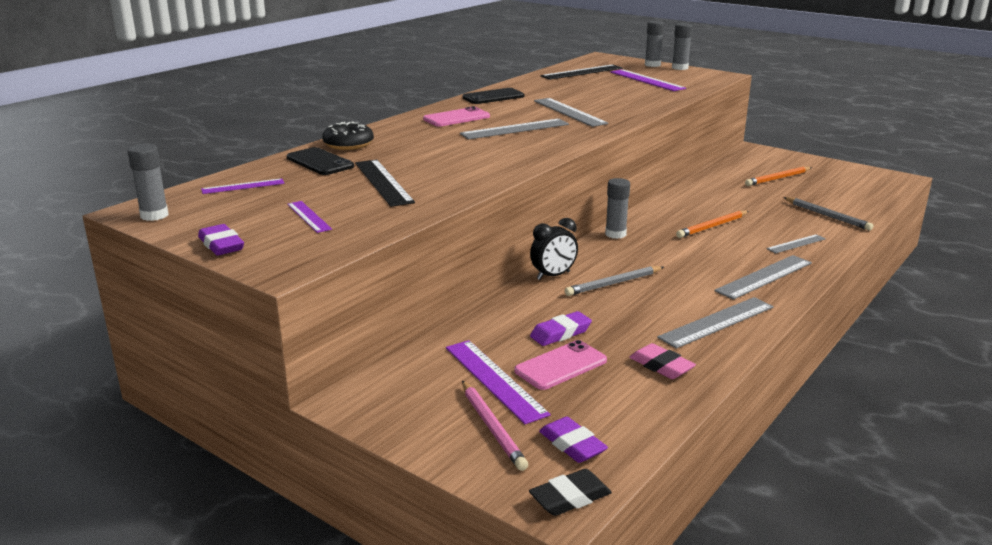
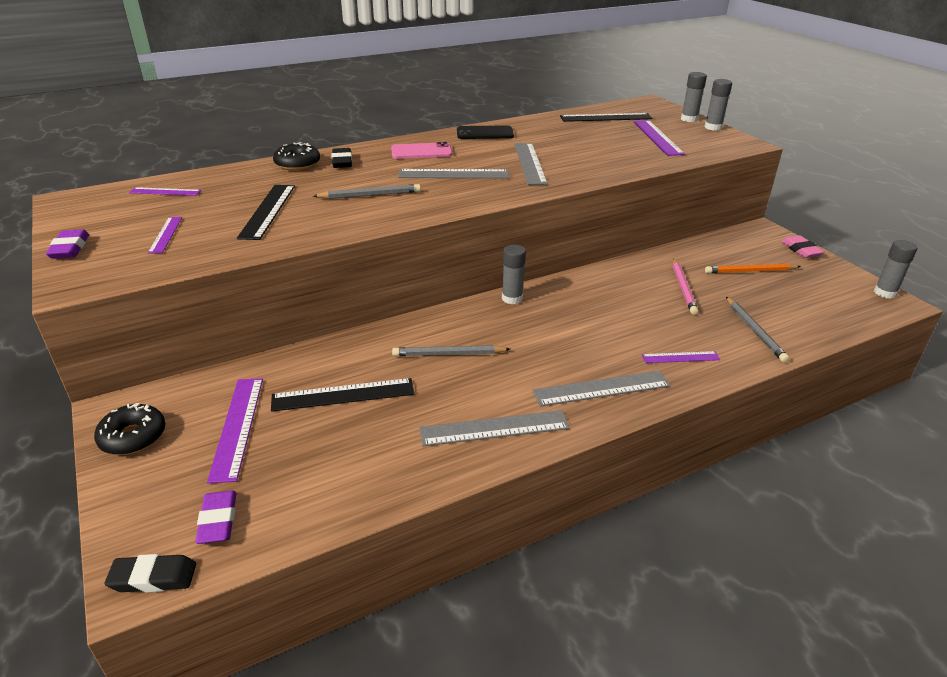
camera: 25 degrees right, 10 degrees up
(154, 215) = (70, 207): grey glue stick -> grey glue stick (885, 293)
(320, 162) = (251, 179): black phone -> none
(391, 136) = (342, 162): none -> black eraser
(401, 414) = (133, 437): none -> black donut
(463, 155) = (370, 195): none -> grey pencil
(492, 427) = (180, 476): pink pencil -> pink pencil (683, 288)
(553, 275) = (406, 330): black clock -> none
(560, 333) = (343, 395): purple eraser -> black ruler
(560, 366) = (304, 430): pink phone -> none
(661, 366) = (387, 462): pink eraser -> pink eraser (801, 250)
(712, 226) = (615, 313): orange pencil -> none
(796, 244) = (680, 357): grey ruler -> purple ruler

